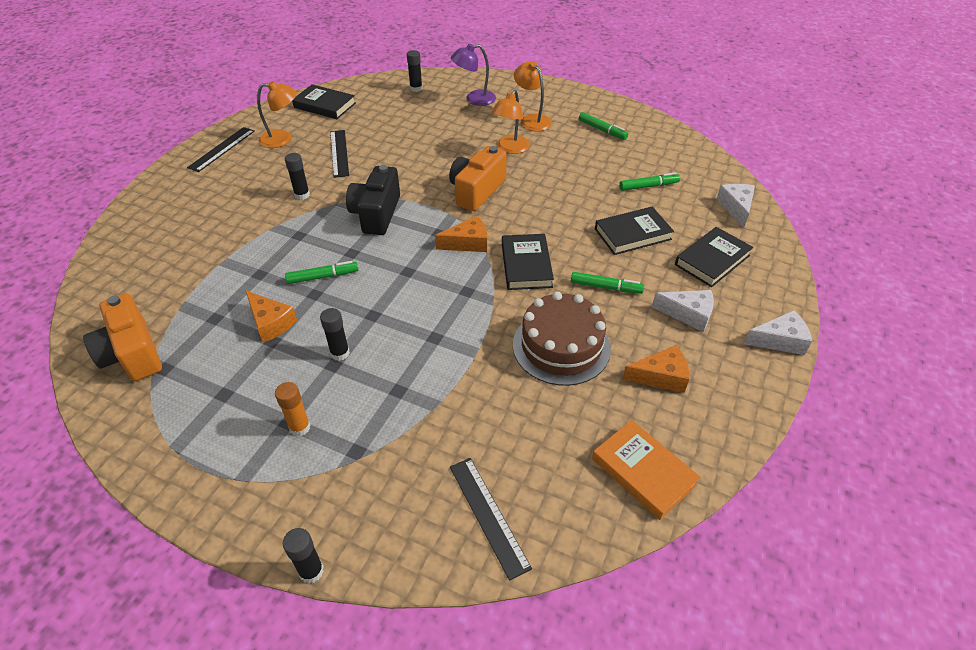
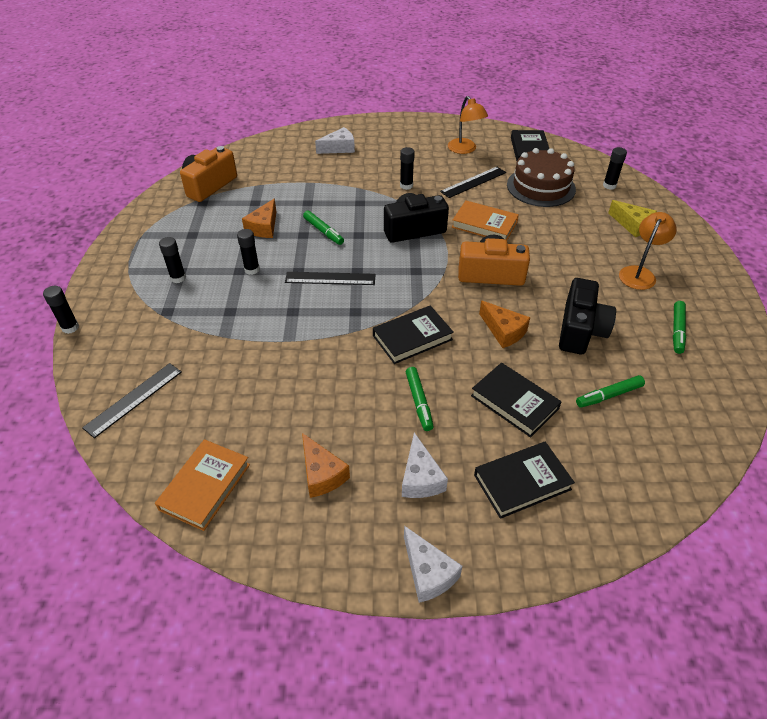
camera: 65 degrees right, 0 degrees up
(222, 149) = (428, 130): black ruler -> black ruler (330, 278)
(300, 427) = (178, 278): orange glue stick -> black glue stick
(408, 170) = (484, 225): none -> orange book
(468, 243) = (415, 292): orange cheese -> orange cheese (503, 331)
(474, 99) = (632, 225): purple lamp -> yellow cheese
(510, 148) = (575, 274): orange lamp -> none
(561, 346) = (323, 391): brown cake -> brown cake (541, 187)
(575, 172) = (580, 330): none -> black camera
(648, 186) = (609, 395): green marker -> green marker turned 105 degrees clockwise
(712, 260) = (522, 482): black book -> black book turned 45 degrees counterclockwise
(736, 208) = (639, 487): white cheese -> white cheese (339, 148)

